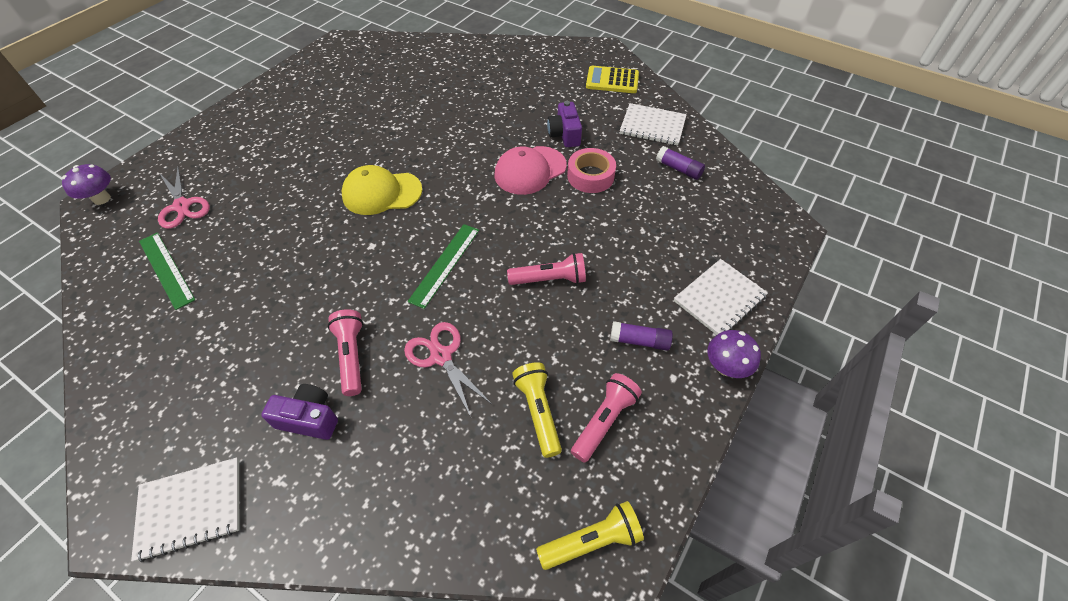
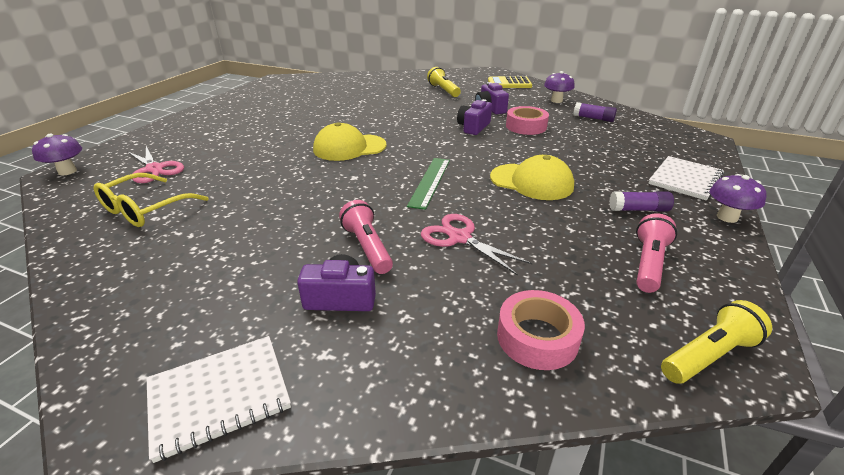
camera: 10 degrees left, 20 degrees down
(166, 270) = (146, 209): green ruler -> yellow glasses
(456, 494) = (537, 337): none -> pink tape
(530, 170) = (473, 127): pink cap -> purple camera
(538, 411) = (580, 264): yellow flashlight -> yellow flashlight (443, 90)
(550, 279) = (531, 182): pink flashlight -> yellow cap
(652, 126) = (556, 101): white notebook -> purple mushroom

